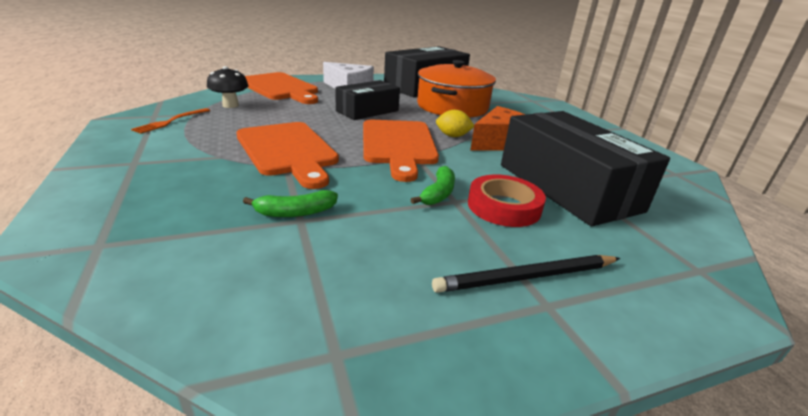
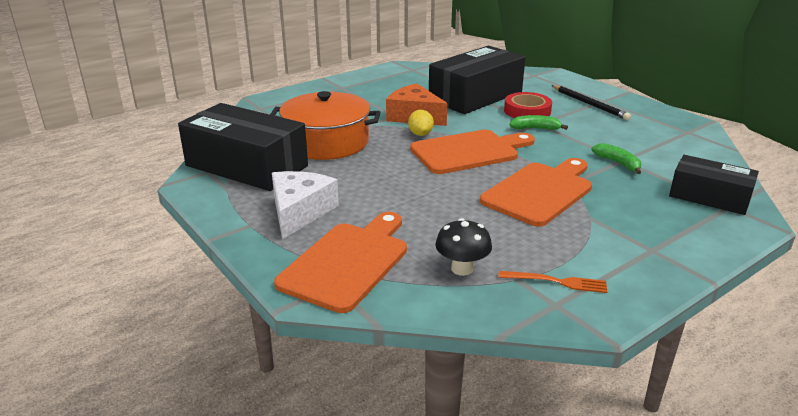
camera: 105 degrees left, 0 degrees up
(367, 111) = (389, 181): black box -> black box (709, 197)

